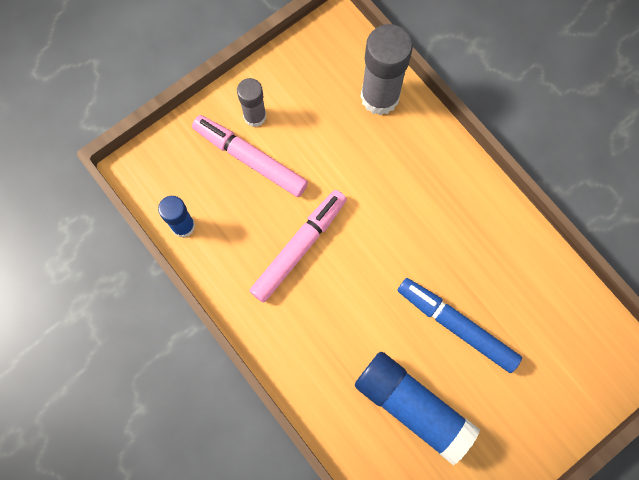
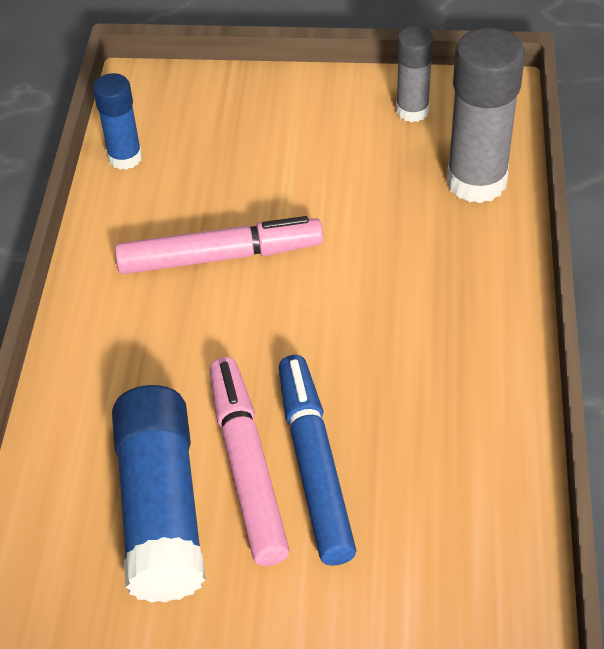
camera: 45 degrees right, 25 degrees down
(250, 159) = (263, 146): pink marker -> pink marker (247, 467)
(255, 116) = (312, 114): grey glue stick -> grey glue stick (412, 111)

